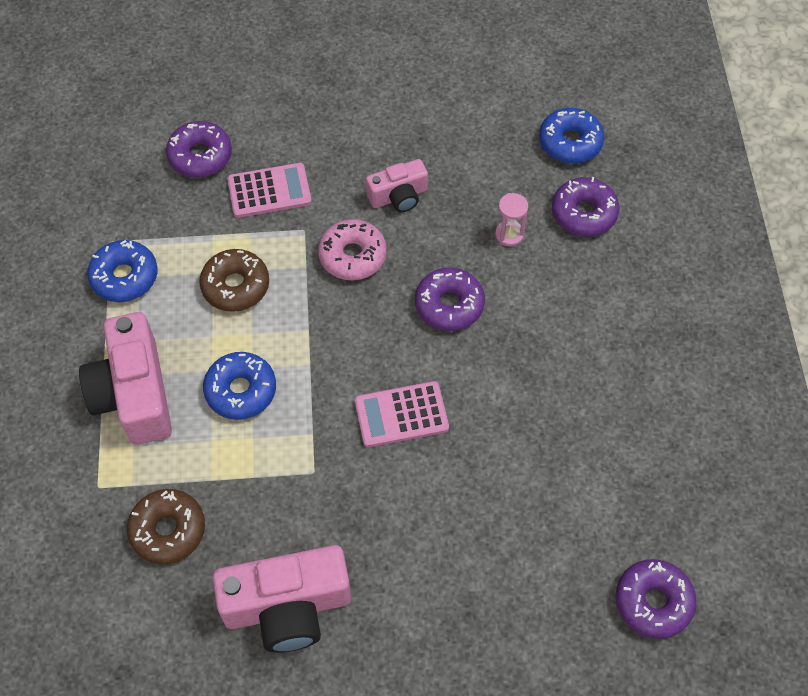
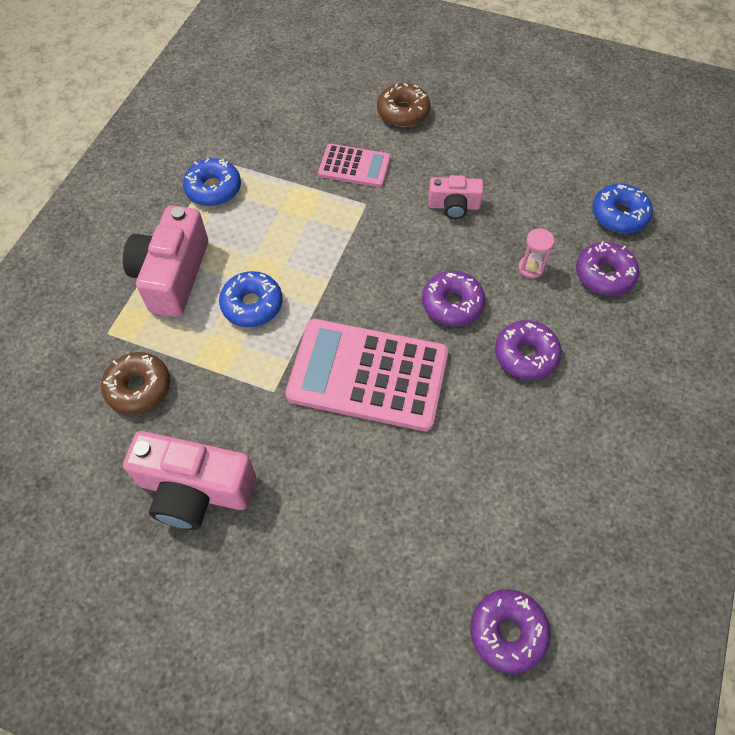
camera: 25 degrees right, 0 degrees up
(200, 156) = (316, 123): purple donut -> purple donut (526, 355)
(235, 286) = (291, 226): brown donut -> brown donut (403, 112)
(352, 256) = (393, 237): pink donut -> none
(401, 415) = (368, 375): pink calculator -> pink calculator, size x1.89

